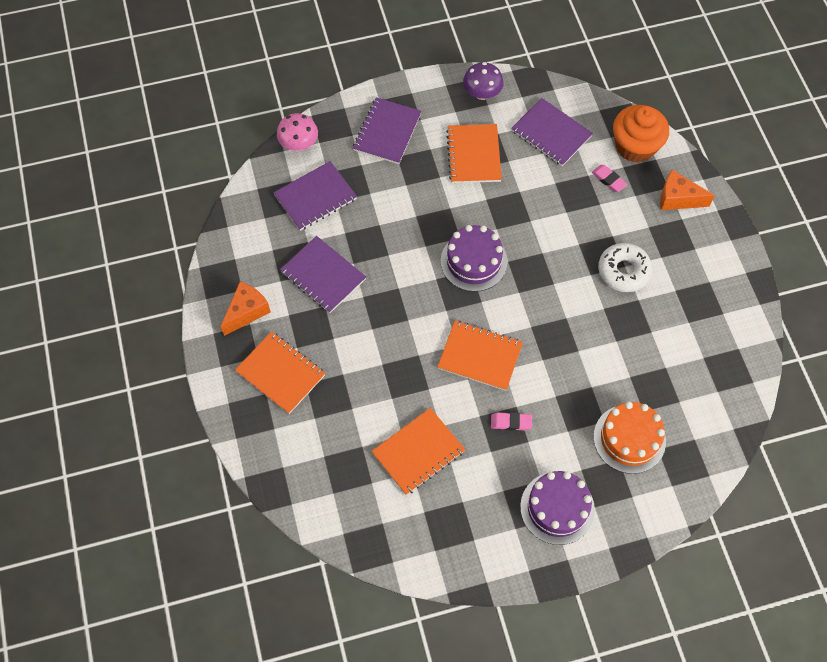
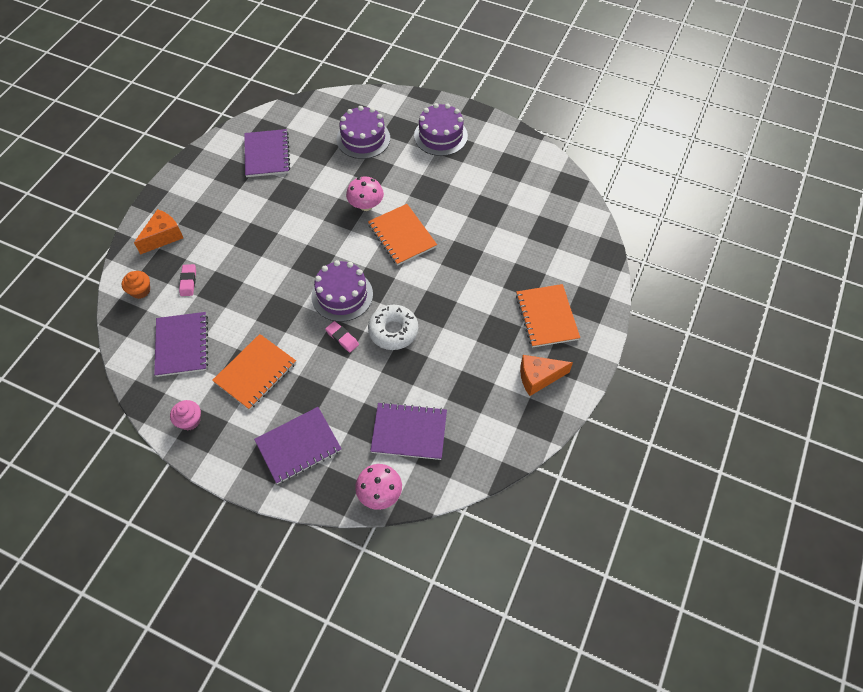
camera: 140 degrees left, 5 degrees down
(323, 275) = (458, 363): purple notebook -> purple notebook (267, 154)
(418, 452) = (494, 211): orange notebook -> none
(482, 93) = (189, 420): purple mushroom -> pink cupcake
(511, 422) = (422, 189): pink eraser -> pink eraser (342, 338)
(544, 362) = (366, 205): none -> pink mushroom
(623, 271) = (255, 220): white donut -> white donut (393, 331)
(629, 439) = (363, 138): orange cake -> purple cake
(635, 146) = (140, 290): orange cupcake -> orange cupcake, size x0.51
(677, 198) = (163, 237): orange cheese -> orange cheese turned 105 degrees counterclockwise

